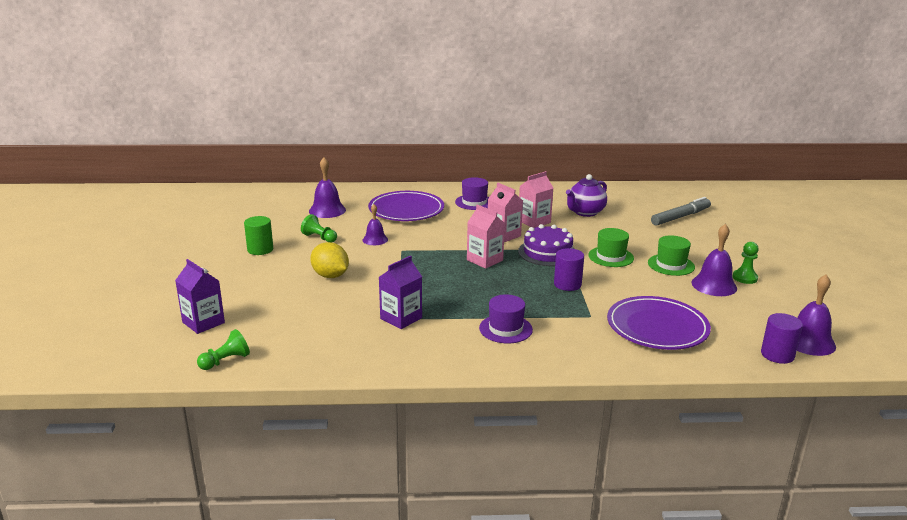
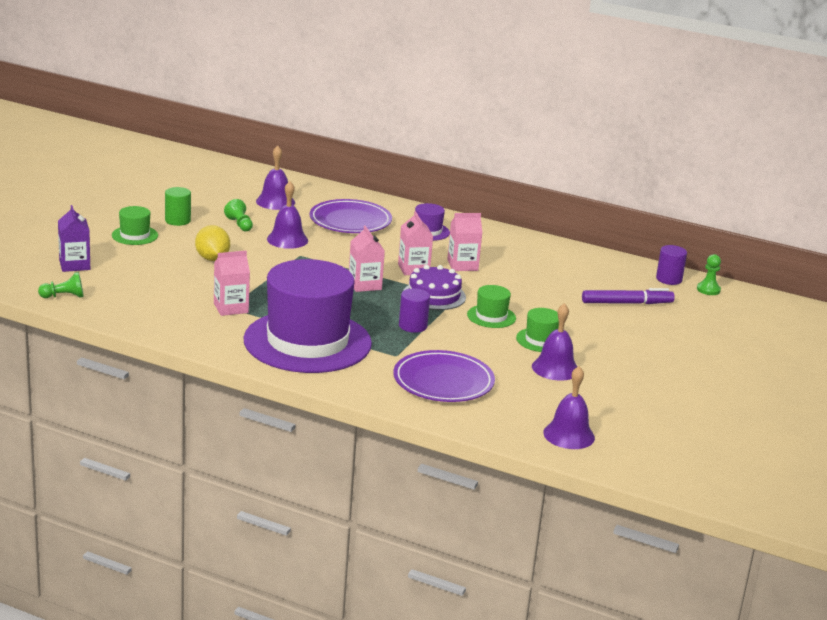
camera: 25 degrees right, 0 degrees up
(234, 275) = (135, 235): none -> green hat
(375, 239) = (287, 239): purple bell -> purple bell, size x1.56
(401, 318) = (231, 308): purple carton -> pink carton
(505, 329) = (307, 342): purple hat -> purple hat, size x2.46
(585, 212) = (529, 271): purple teapot -> none
(680, 217) = (627, 303): grey marker -> purple marker
(745, 278) = (598, 372): green pawn -> green pawn (708, 290)
(777, 355) = (520, 434): purple cylinder -> purple cylinder (669, 279)

